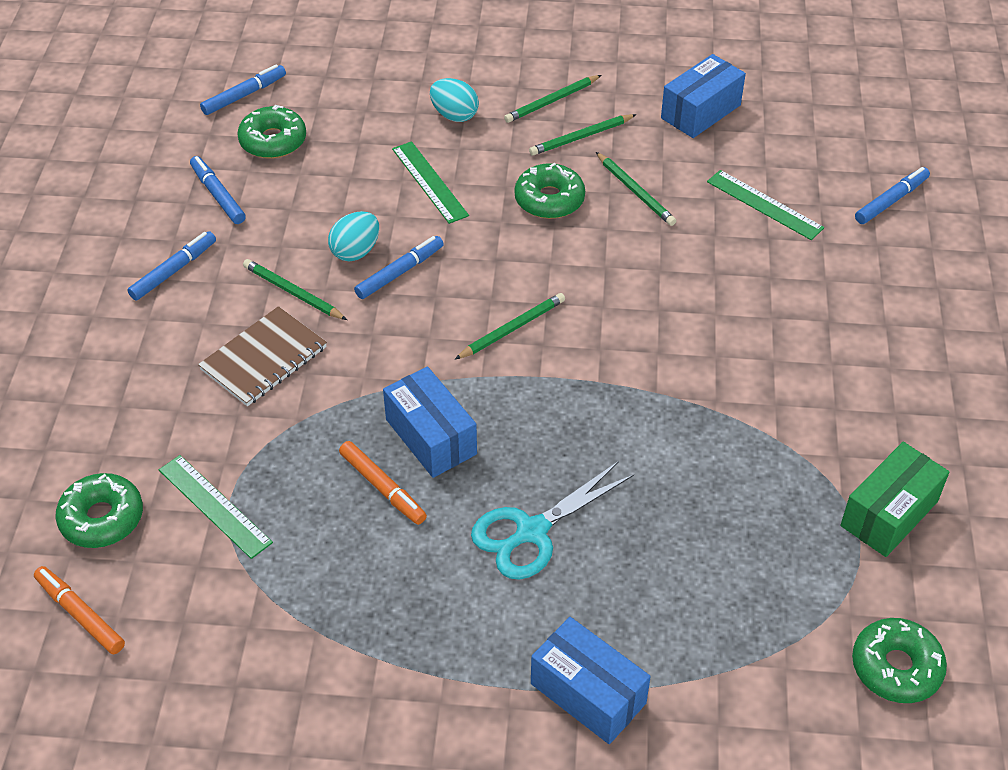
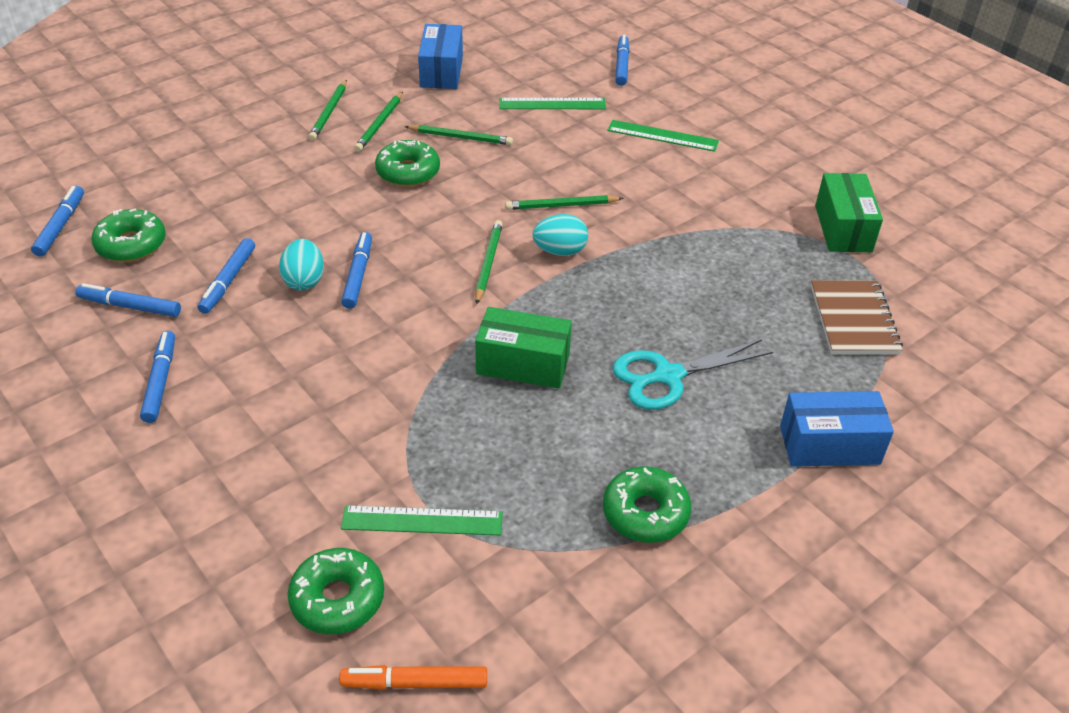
camera: 45 degrees left, 5 degrees down
(264, 359) = (325, 394): brown notebook -> brown notebook (854, 320)
(293, 292) = (289, 336): green pencil -> green pencil (562, 205)
(303, 216) = (228, 281): none -> blue marker
(382, 488) = (533, 419): orange marker -> none
(430, 182) = (303, 206): green ruler -> green ruler (662, 136)
(431, 437) = (523, 364): blue box -> green box
(454, 115) = (265, 155): turquoise egg -> turquoise egg (560, 251)
(531, 532) = (667, 376): turquoise scissors -> turquoise scissors turned 60 degrees clockwise
(896, 667) = (954, 305): green donut -> green donut (645, 513)

